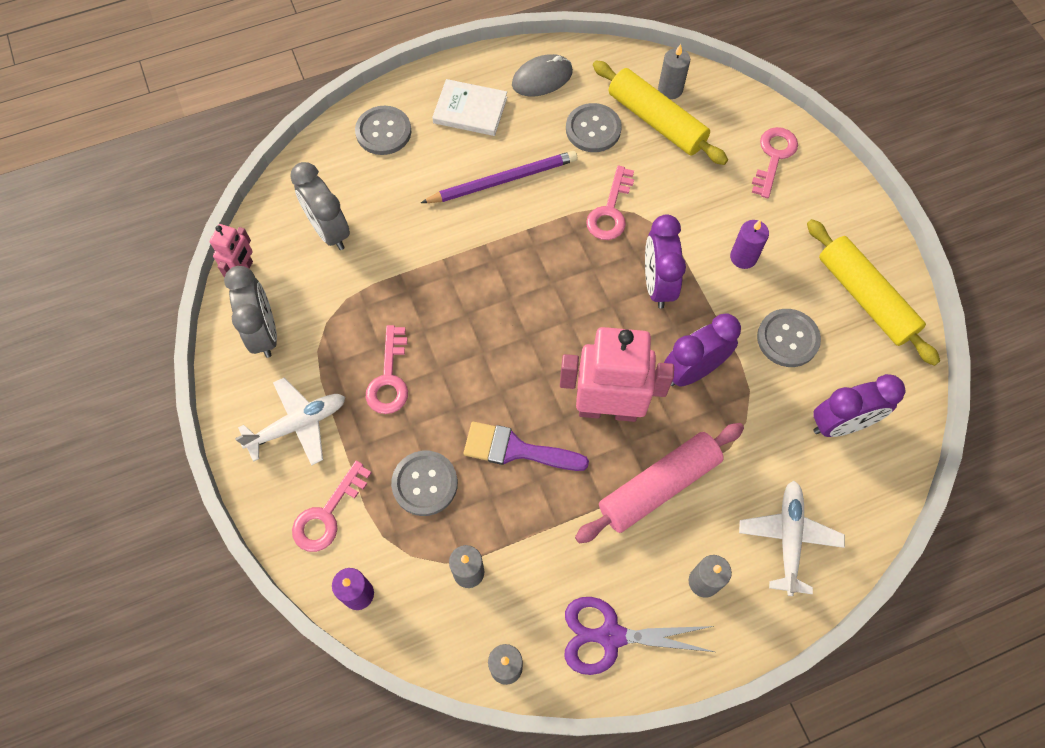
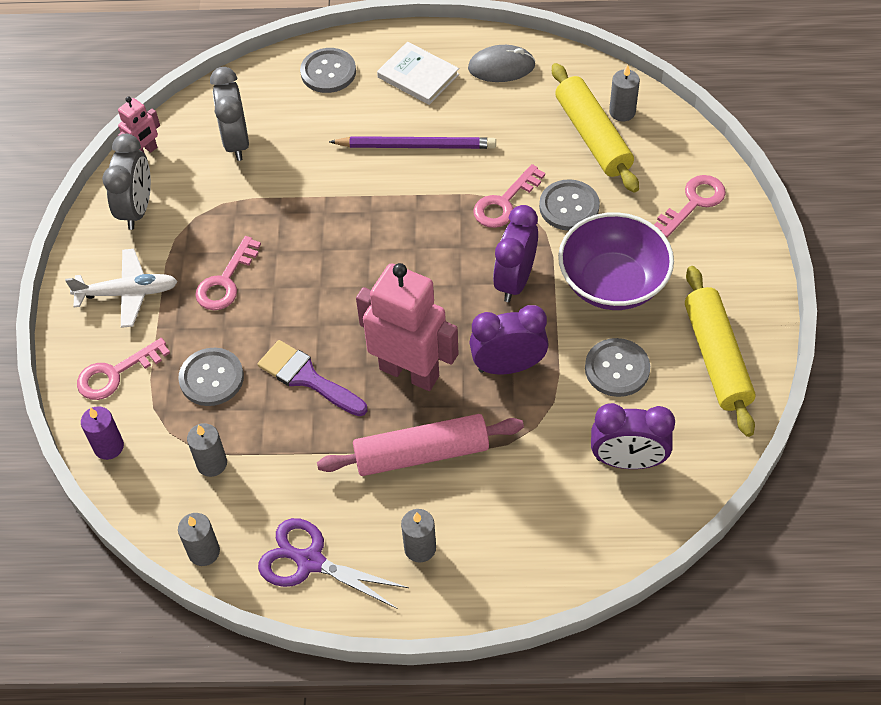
camera: 25 degrees right, 10 degrees down
(593, 129) = (526, 126): grey button -> grey button (569, 207)
(743, 257) = (612, 283): purple candle -> purple bowl
(788, 538) = (521, 541): white plane -> none

